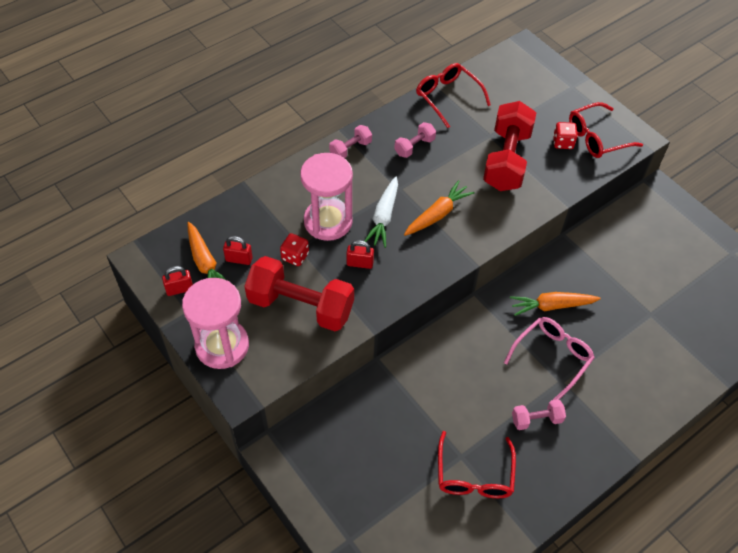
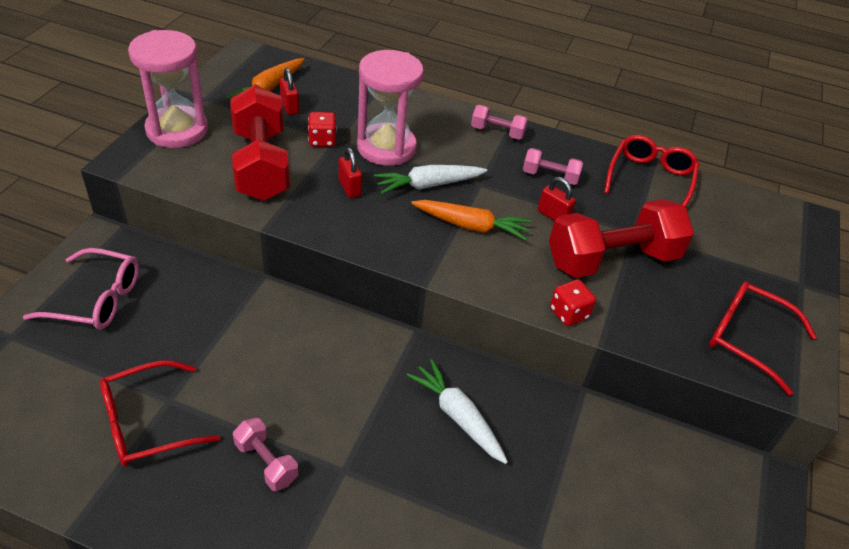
camera: 55 degrees right, 10 degrees down
(179, 289) = (227, 85): red padlock -> red padlock (553, 216)
(551, 306) = (458, 416): orange carrot -> white carrot
(552, 357) = (376, 446): pink glasses -> pink glasses (97, 299)
(563, 142) = (698, 305): red dice -> red dice (569, 313)

